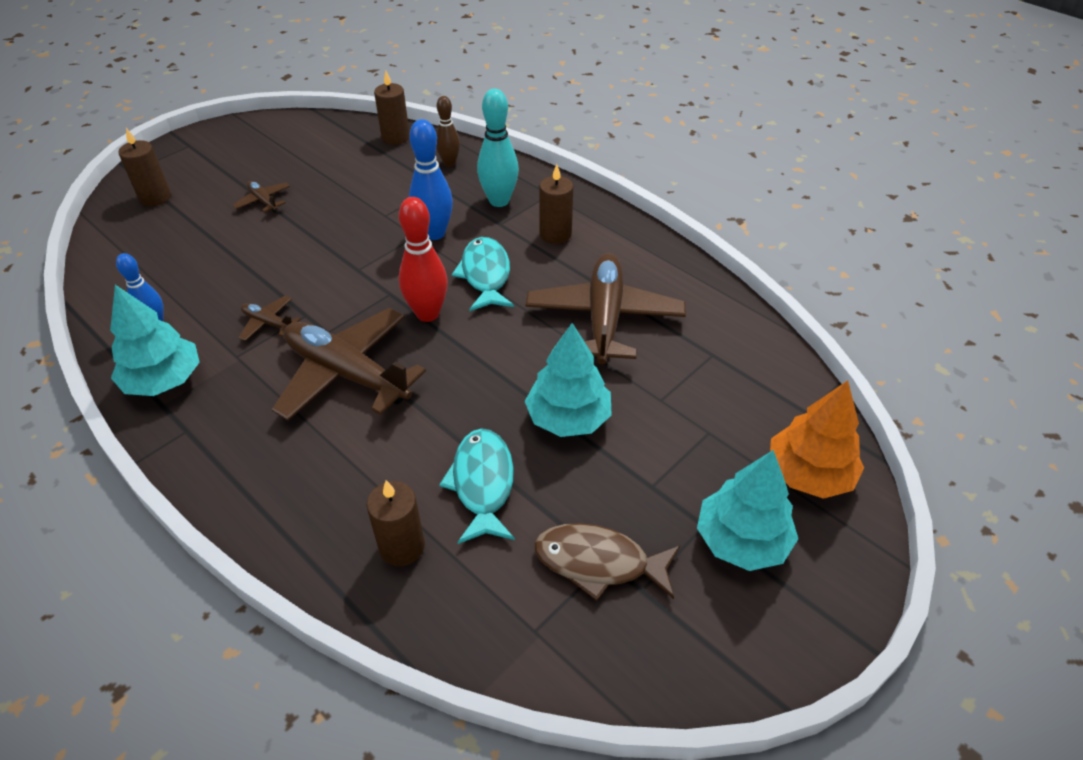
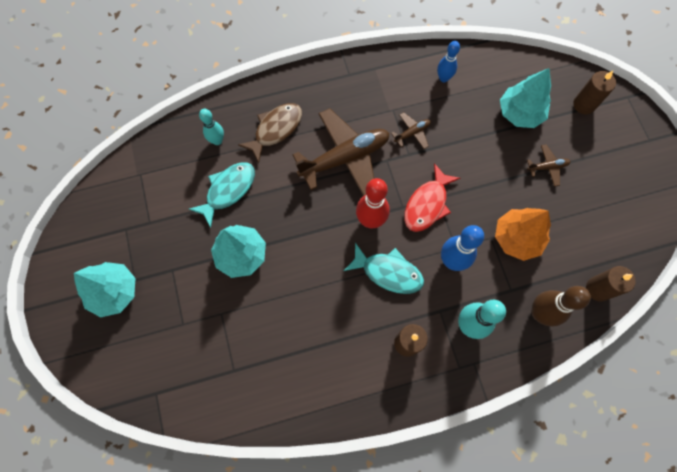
camera: 120 degrees right, 25 degrees up
(163, 380) = (393, 72): turquoise tree -> turquoise tree (520, 113)
(372, 274) = (427, 204): none -> red fish
(402, 547) = (217, 141): brown candle -> turquoise bowling pin
(449, 163) = (539, 313): brown bowling pin -> brown bowling pin, size x1.57
(482, 484) = (228, 191): turquoise fish -> turquoise fish turned 75 degrees counterclockwise
(599, 562) = (150, 219): brown fish -> brown fish (275, 130)
(604, 318) = (304, 323): brown plane -> none
(809, 474) = (122, 358): orange tree -> orange tree (517, 238)

